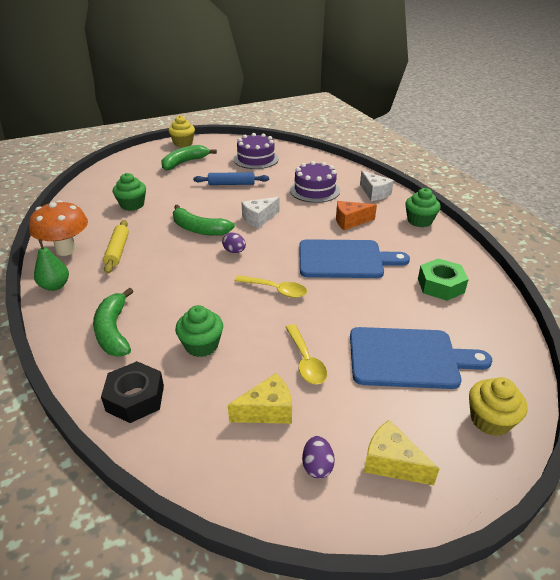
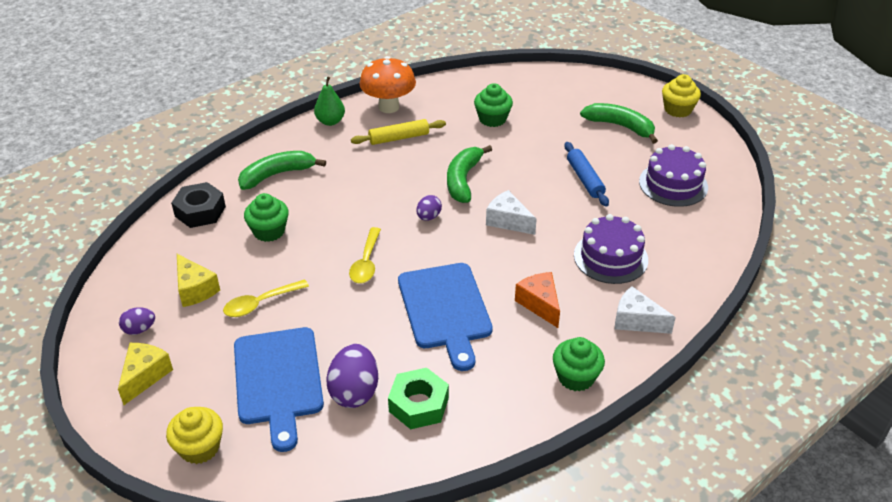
camera: 75 degrees right, 5 degrees up
(374, 193) = (636, 321): white cheese -> white cheese turned 75 degrees clockwise
(425, 315) = (354, 392): none -> purple egg

